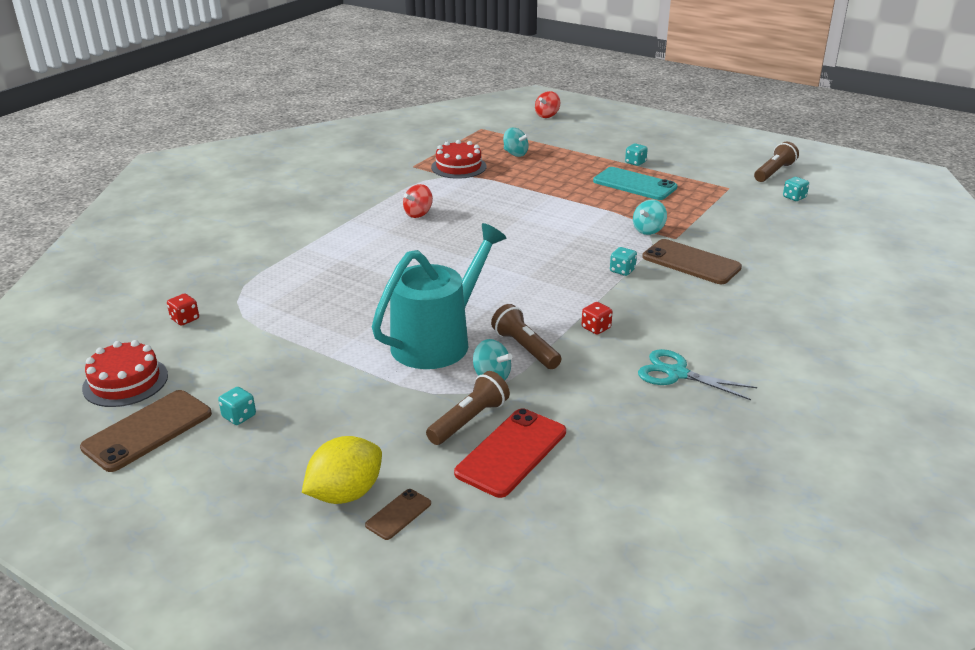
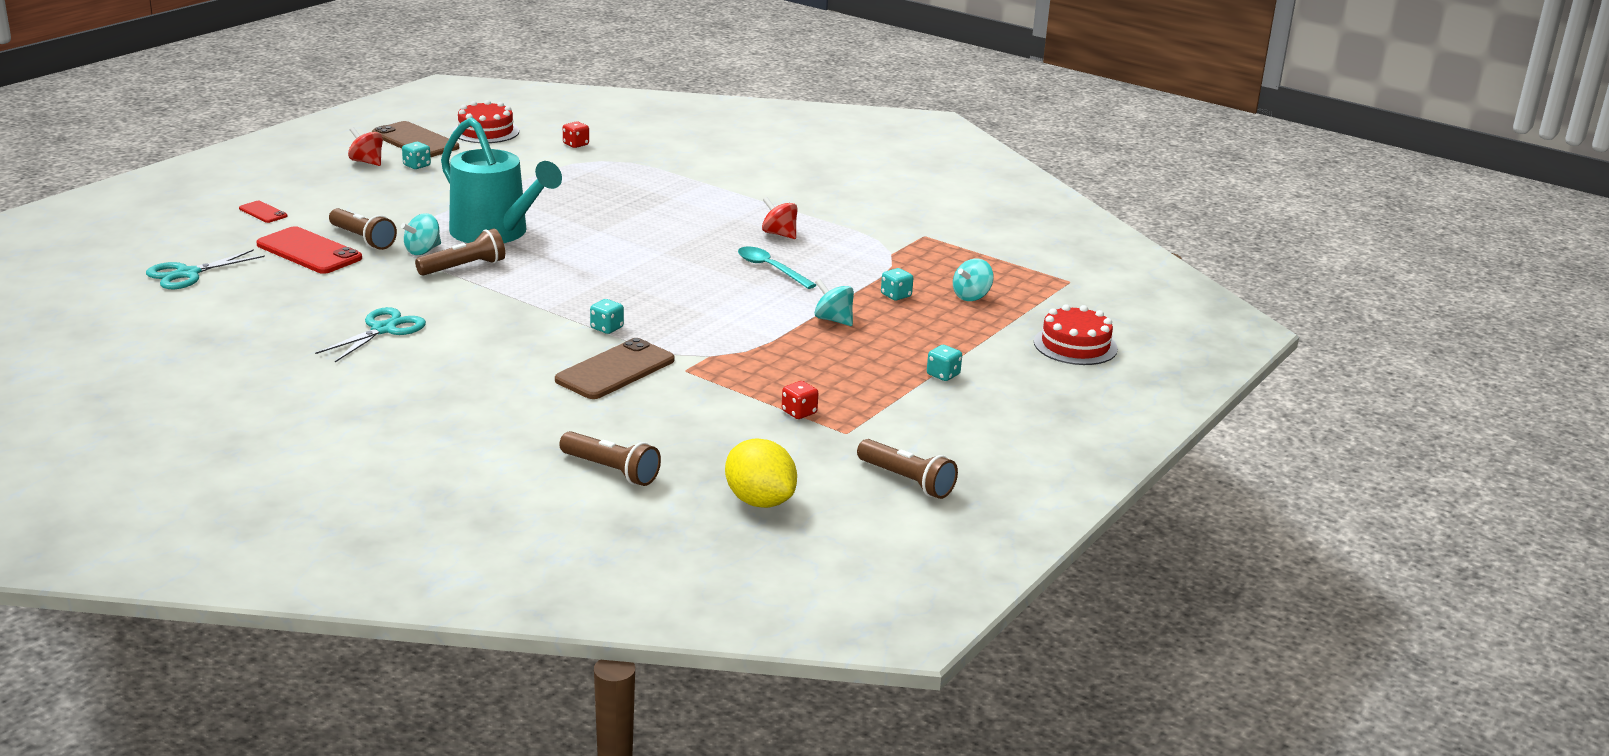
camera: 90 degrees right, 5 degrees down
(346, 493) = (298, 197): yellow lemon -> yellow lemon (759, 501)
(398, 514) = (263, 212): brown phone -> red phone
(458, 167) = (922, 260): red cake -> red cake (1075, 345)
(488, 215) = (770, 269): none -> turquoise spoon
(547, 115) = (1137, 330): red spinning top -> red spinning top (367, 162)
(596, 328) = (486, 302): red dice -> red dice (799, 412)
(601, 536) = (187, 274): none -> turquoise scissors
(634, 184) = (861, 365): turquoise phone -> none
(648, 230) = (711, 356): turquoise spinning top -> turquoise spinning top (833, 320)
(794, 197) = (805, 479): turquoise dice -> turquoise dice (896, 295)
(834, 254) = (611, 471): none -> brown flashlight

